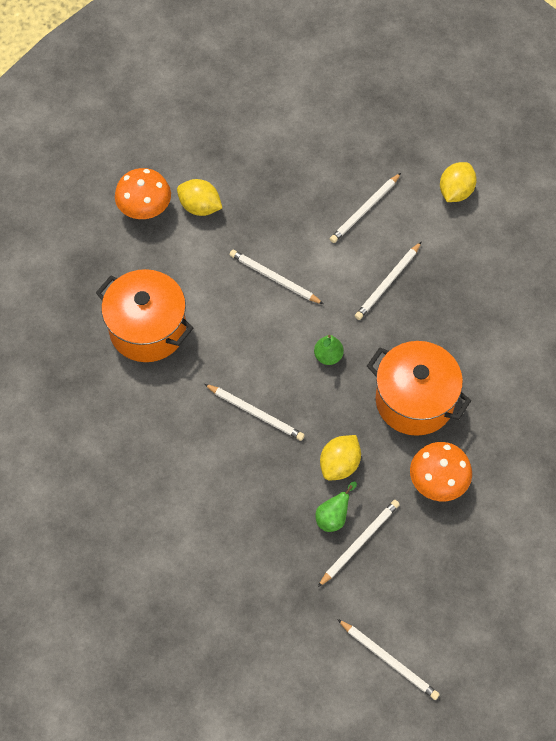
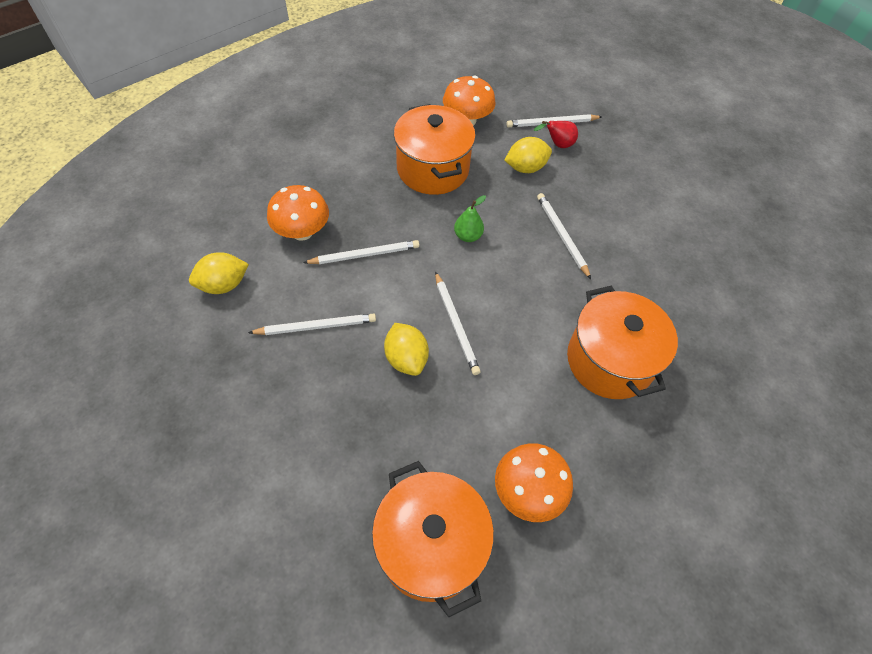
camera: 145 degrees left, 5 degrees down
(179, 146) = (430, 545): none -> orange pot
(200, 207) = (467, 448): yellow lemon -> yellow lemon (406, 358)
(333, 517) = (557, 145): green pear -> red pear
(389, 660) = (584, 68): white pencil -> none
(451, 267) = (302, 232): none -> orange mushroom

